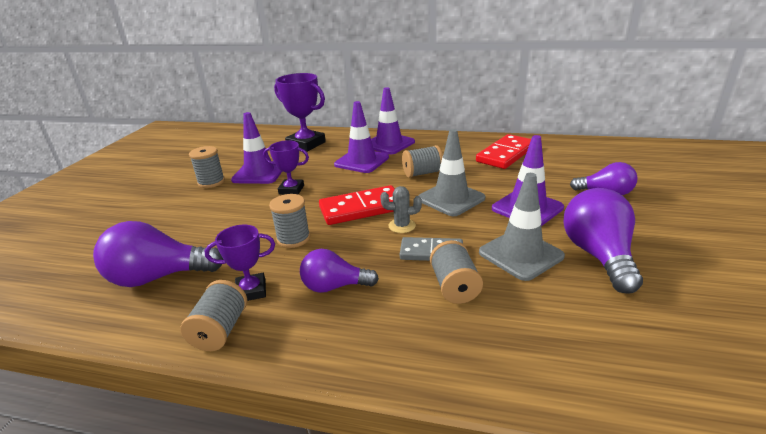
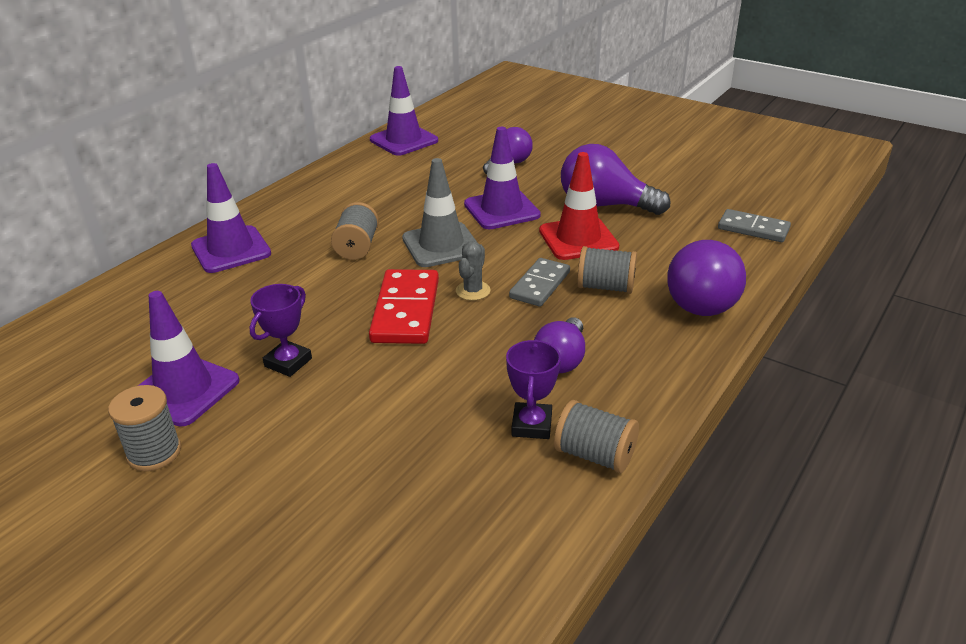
camera: 70 degrees left, 5 degrees up
(159, 277) = (442, 517): purple light bulb -> purple light bulb (701, 299)
(293, 238) = (435, 377): grey spool -> none
(306, 144) = (123, 325): purple trophy -> none
(361, 161) = (263, 284): purple traffic cone -> purple traffic cone (404, 140)
(506, 154) = (370, 183): red domino -> none
(520, 254) = (578, 239): grey traffic cone -> red traffic cone
(684, 379) = (753, 229): none -> grey domino

